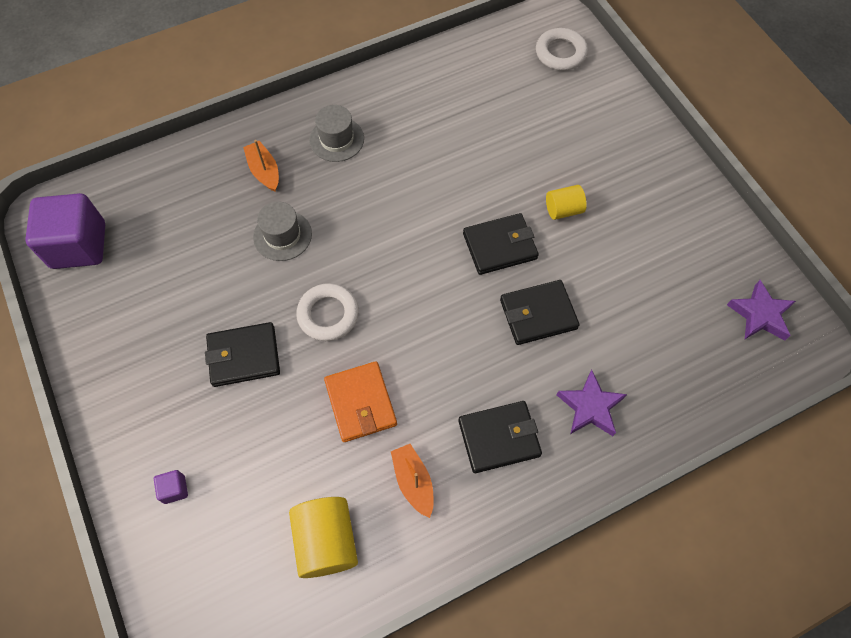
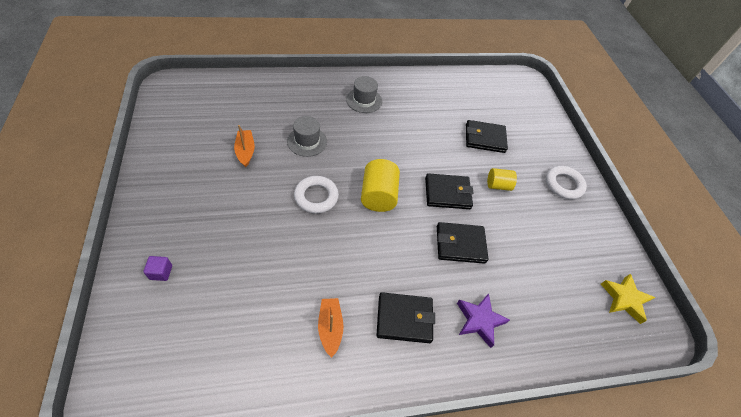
camera: 10 degrees right, 10 degrees down
(79, 245) = (179, 107): purple cube -> none
(244, 356) = (249, 203): black wallet -> black wallet (484, 138)
(264, 171) = (311, 103): orange boat -> orange boat (245, 151)
(326, 541) = (249, 348): yellow cylinder -> yellow cylinder (378, 196)
(361, 403) = (314, 260): orange wallet -> none
(560, 53) = (522, 98): white ring -> white ring (563, 184)
(760, 315) = (624, 299): purple star -> yellow star

